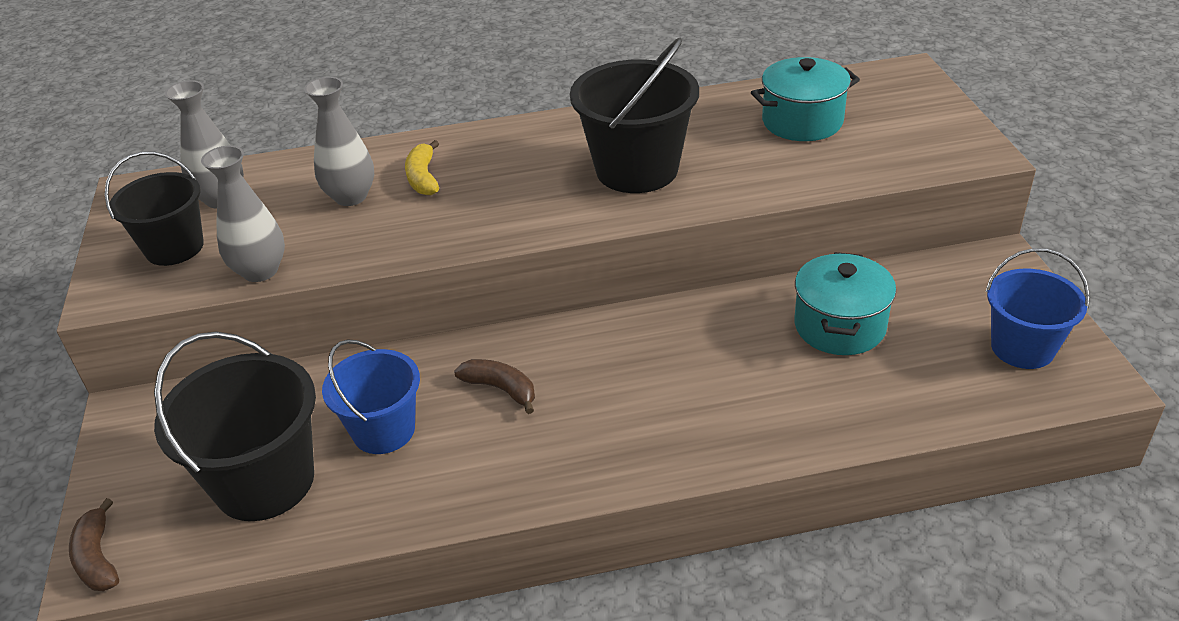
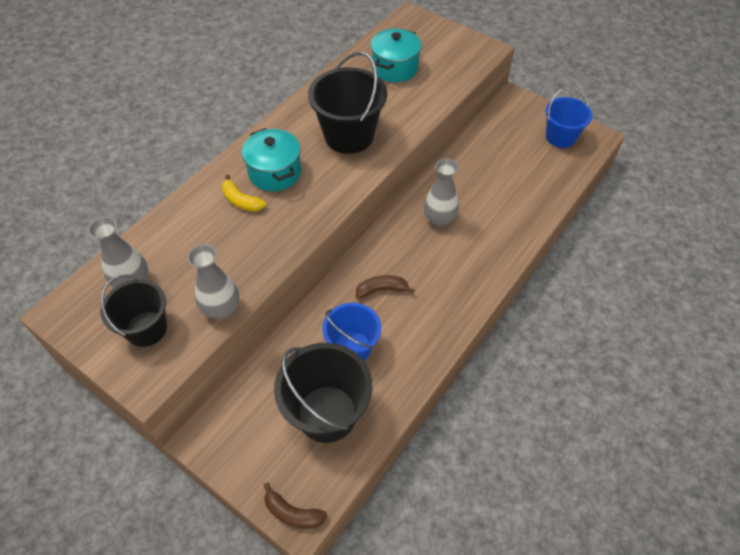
camera: 45 degrees left, 15 degrees up
(351, 196) = (214, 235): grey vase -> grey vase (439, 219)
(839, 326) = (487, 167): turquoise pot -> turquoise pot (275, 172)

